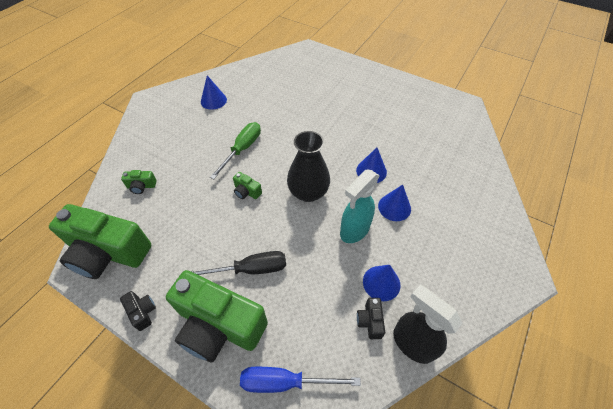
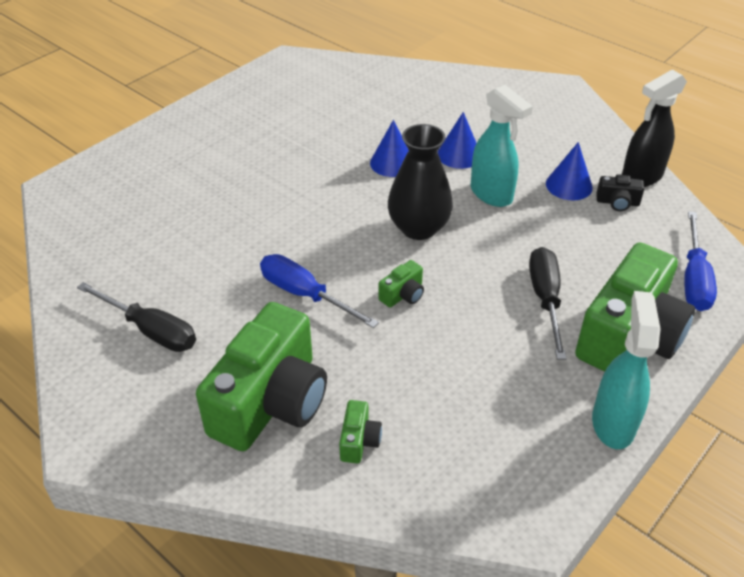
camera: 80 degrees left, 10 degrees down
(108, 252) = (504, 480): green camera -> green camera (271, 402)
(142, 312) = (613, 423): black camera -> turquoise spray bottle
(213, 100) = (151, 330): blue cone -> black screwdriver
(242, 149) = (305, 295): green screwdriver -> blue screwdriver

